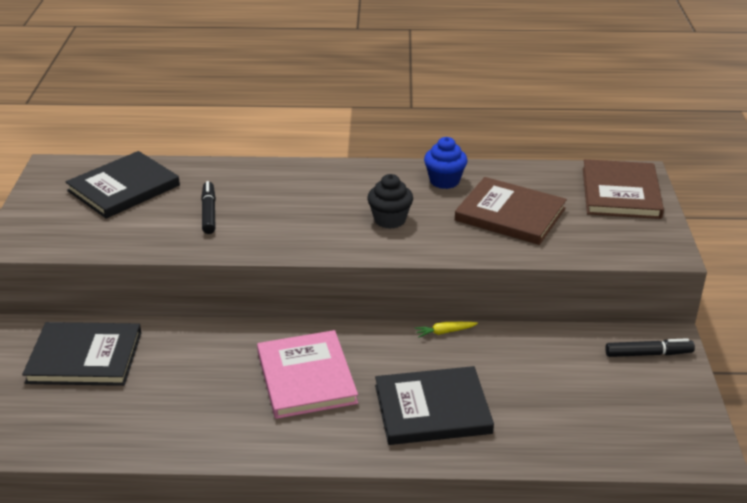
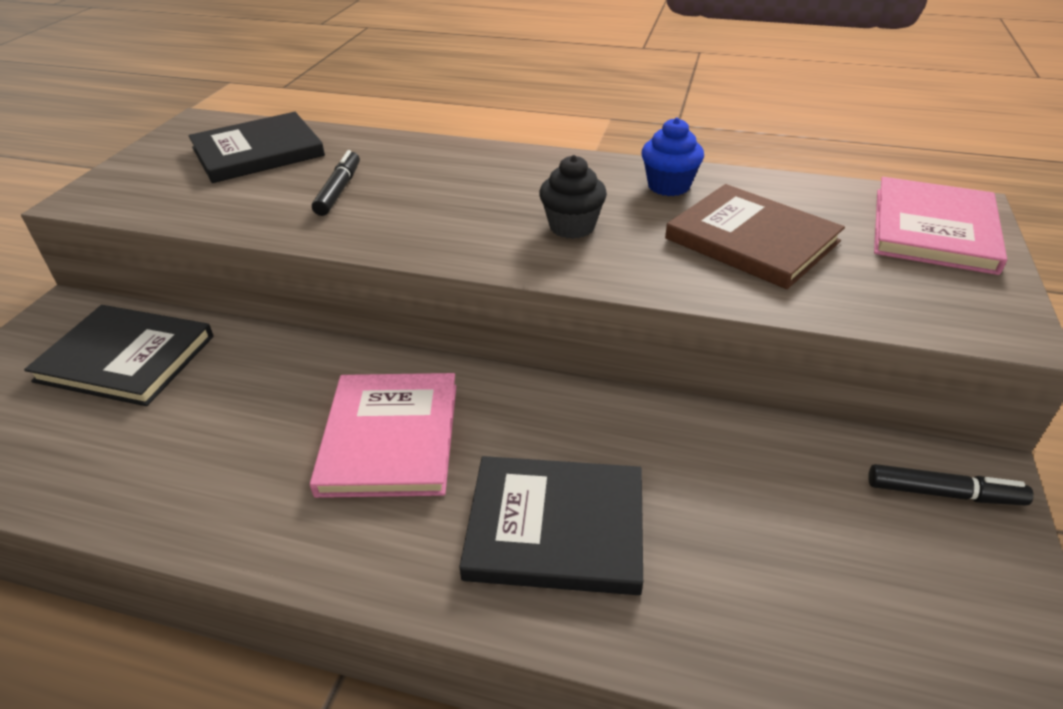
camera: 15 degrees right, 5 degrees up
(445, 332) = (617, 401): yellow carrot -> none
(621, 193) = (933, 229): brown book -> pink book

